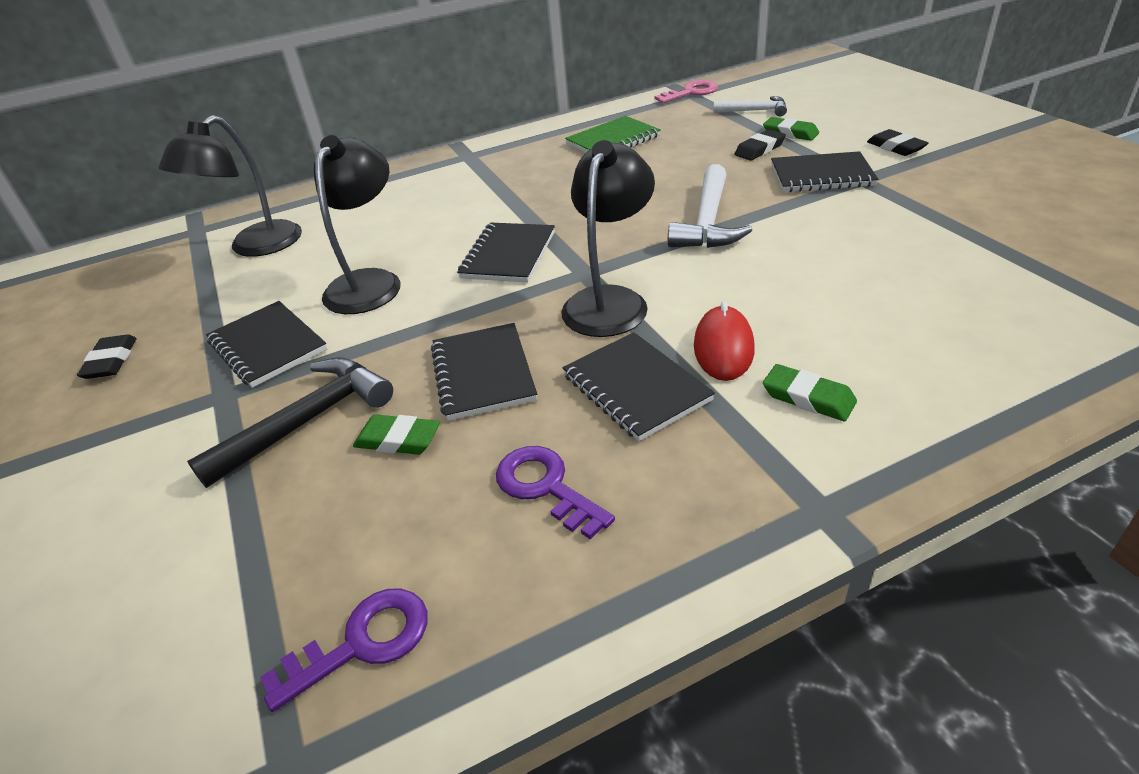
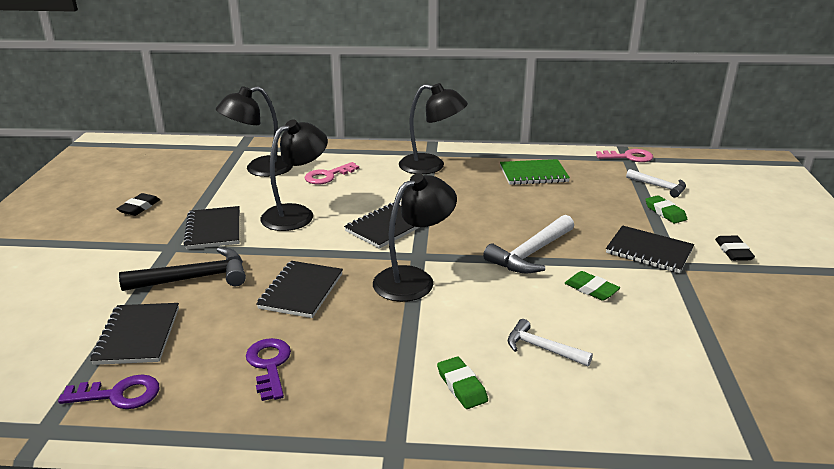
camera: 25 degrees right, 10 degrees down
(363, 223) = (328, 176): none -> pink key
(398, 440) = (226, 307): green eraser -> green eraser (591, 289)
(485, 169) = (431, 166): none -> black lamp
(636, 388) = (371, 335): black notebook -> black notebook (138, 336)
(723, 347) = (447, 335): red mouse -> none
(759, 149) = (627, 216): black eraser -> none
(840, 316) = (542, 348): none -> white hammer

